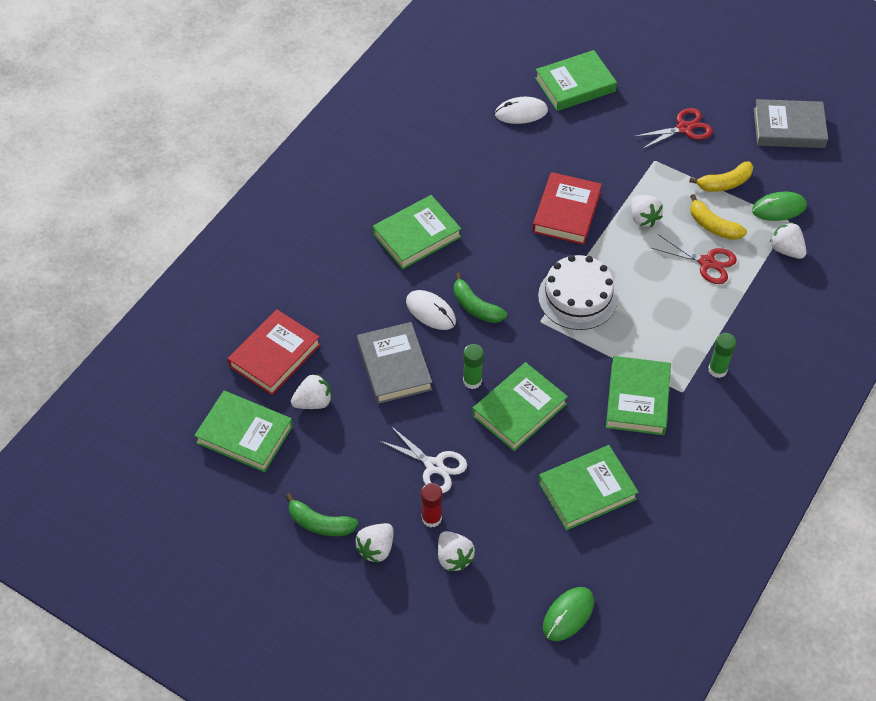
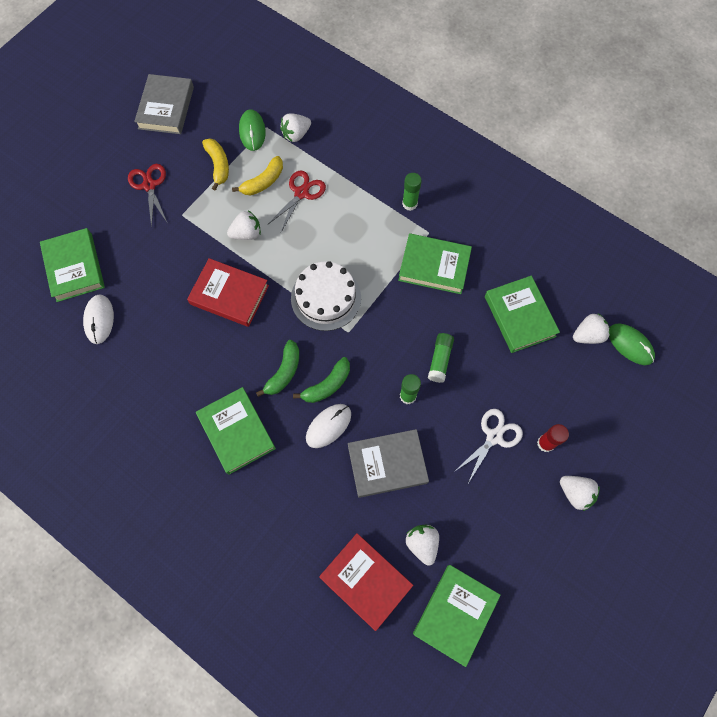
camera: 85 degrees left, 15 degrees up
(320, 523) = (551, 543): green banana -> green banana (284, 372)
(454, 557) = (582, 428): white strawberry -> white strawberry (587, 335)
(519, 410) = (440, 360): green book -> green glue stick

